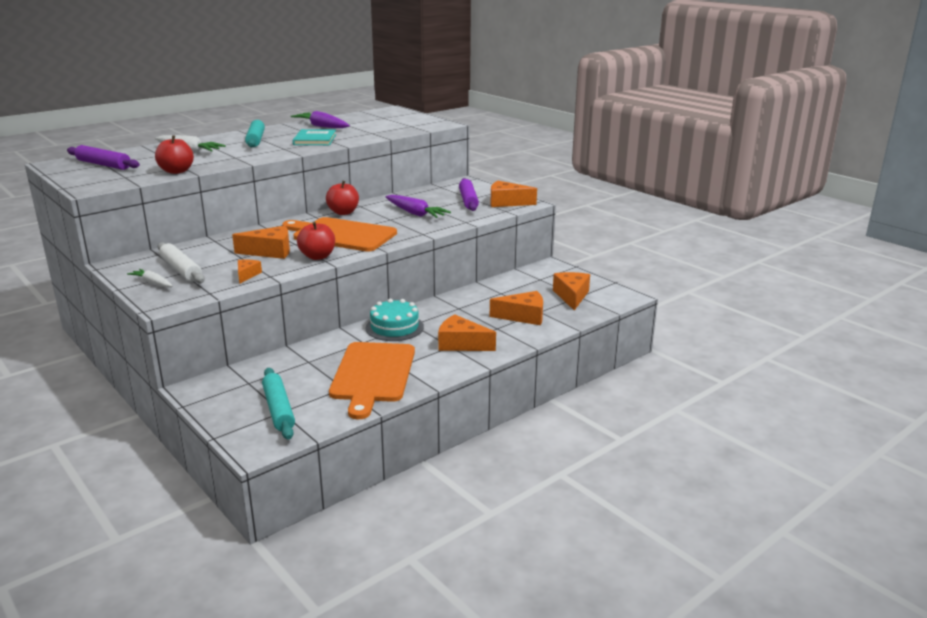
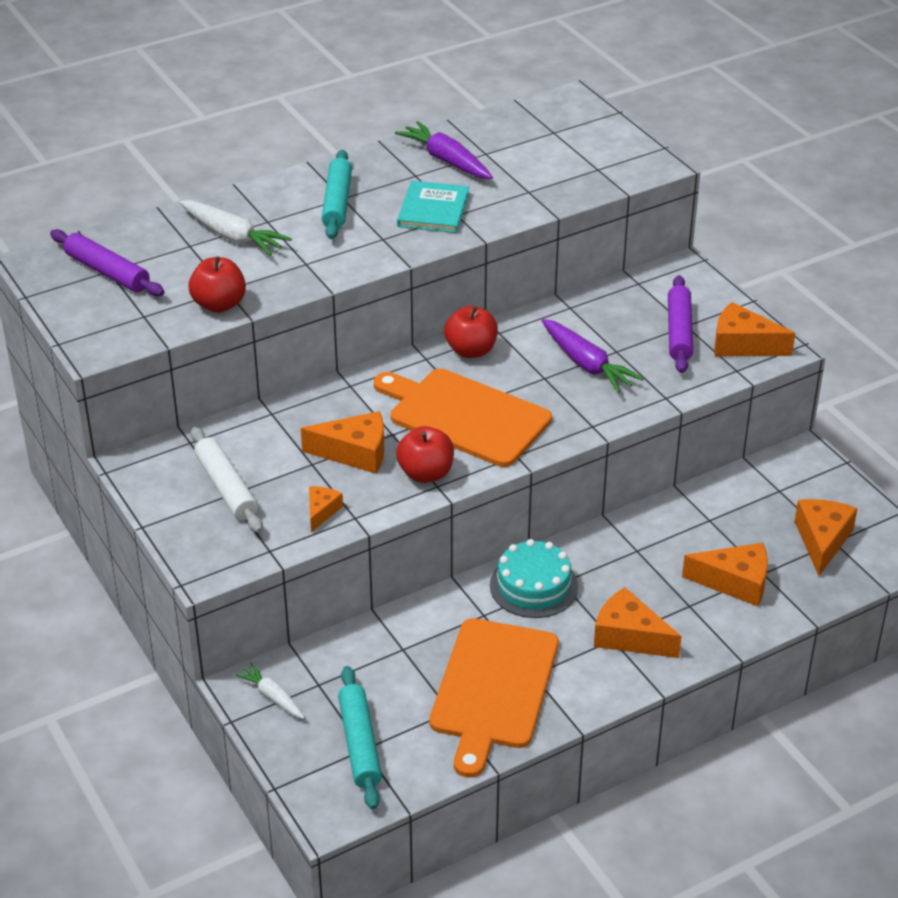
camera: 10 degrees right, 15 degrees up
(152, 283) = (188, 518): white carrot -> white carrot (272, 697)

